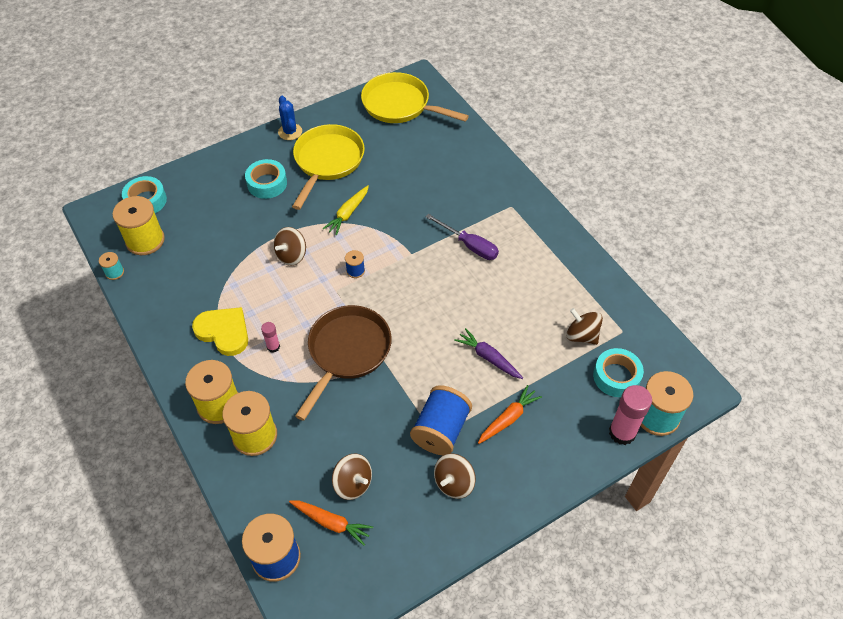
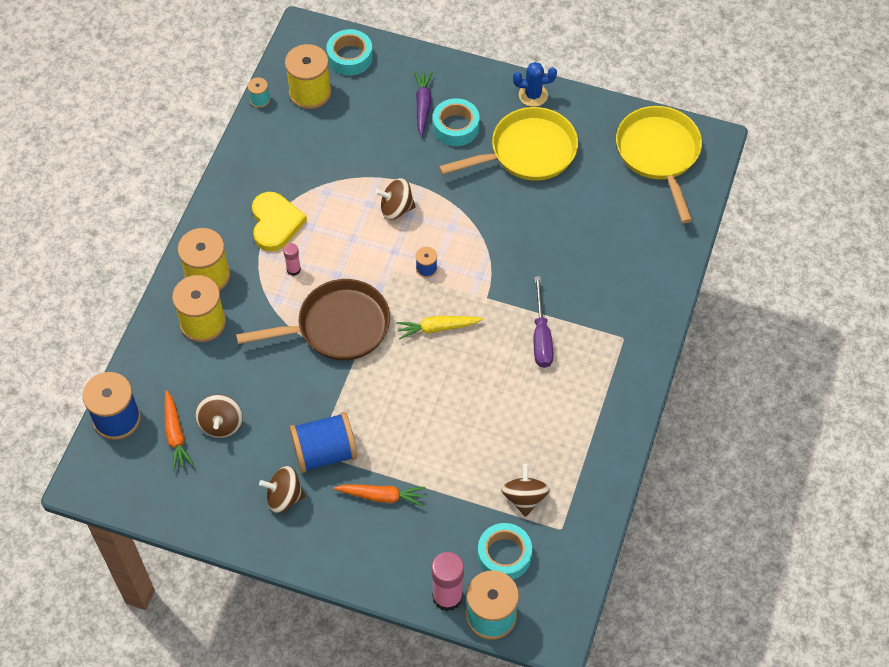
camera: 50 degrees right, 5 degrees up
(290, 132) = (533, 95): blue cactus -> blue cactus turned 60 degrees clockwise
(348, 213) = (483, 214): yellow carrot -> yellow carrot (437, 328)
(488, 358) = (430, 438): purple carrot -> purple carrot (423, 105)

